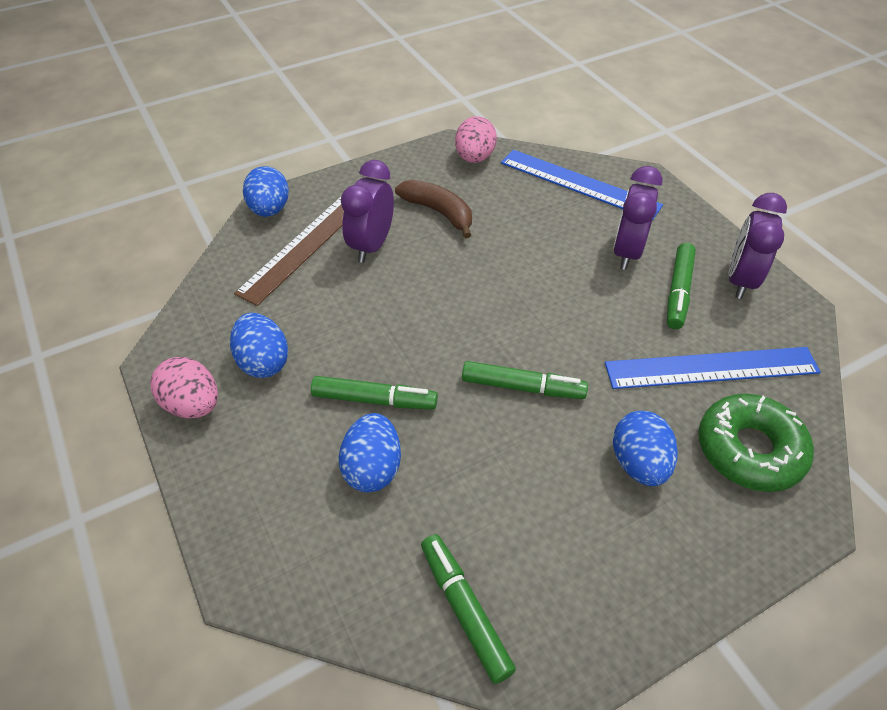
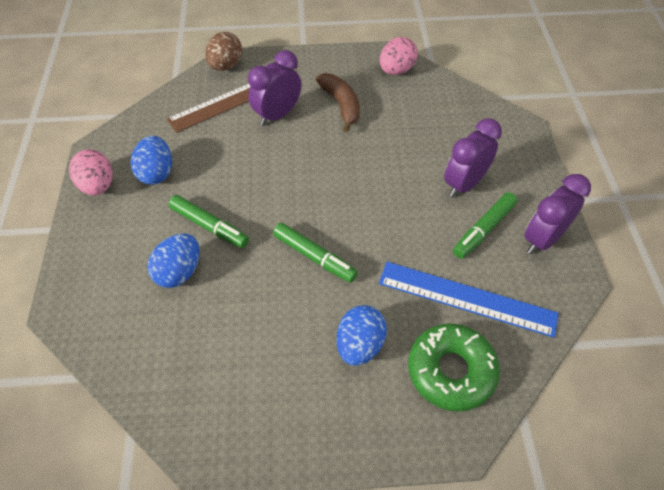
camera: 25 degrees right, 5 degrees up
(270, 210) = (226, 66): blue egg -> brown egg
(464, 609) = (176, 389): green marker -> none
(579, 184) = (464, 116): blue ruler -> none

